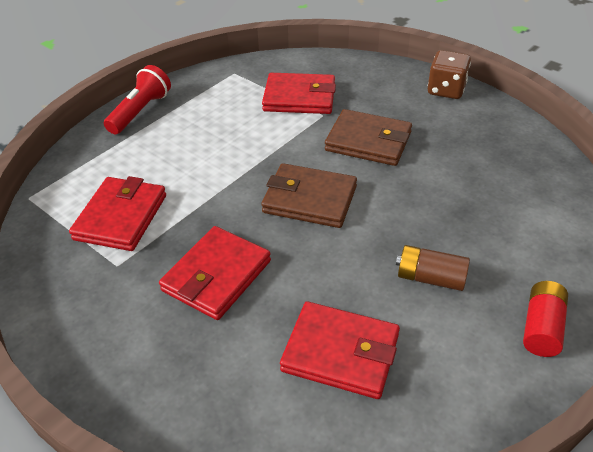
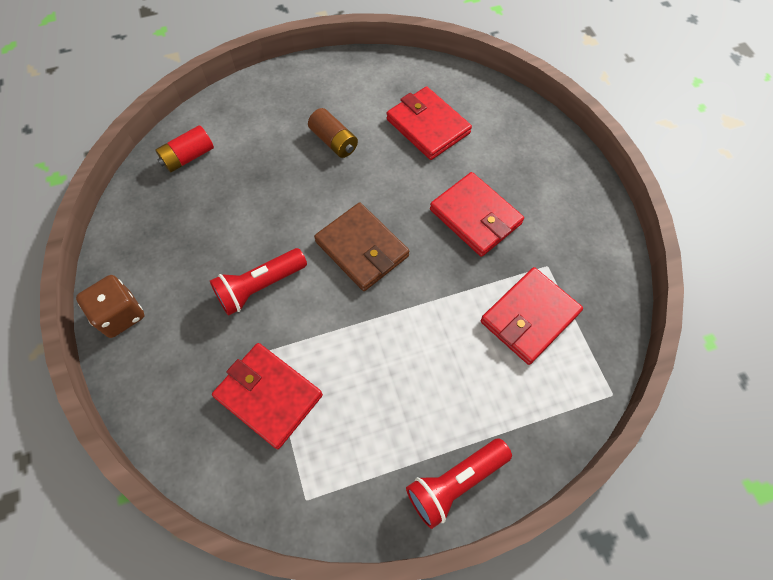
camera: 150 degrees left, 20 degrees up
(217, 276) = (475, 216): red wallet -> red wallet turned 75 degrees clockwise
(368, 141) = (260, 287): brown wallet -> red flashlight
(541, 328) = (302, 83): red battery -> red battery (188, 157)

